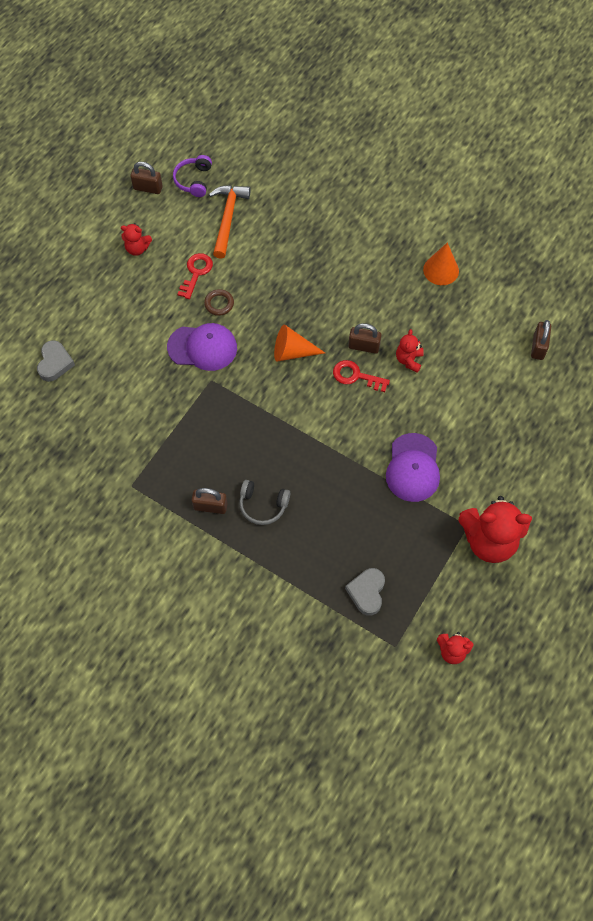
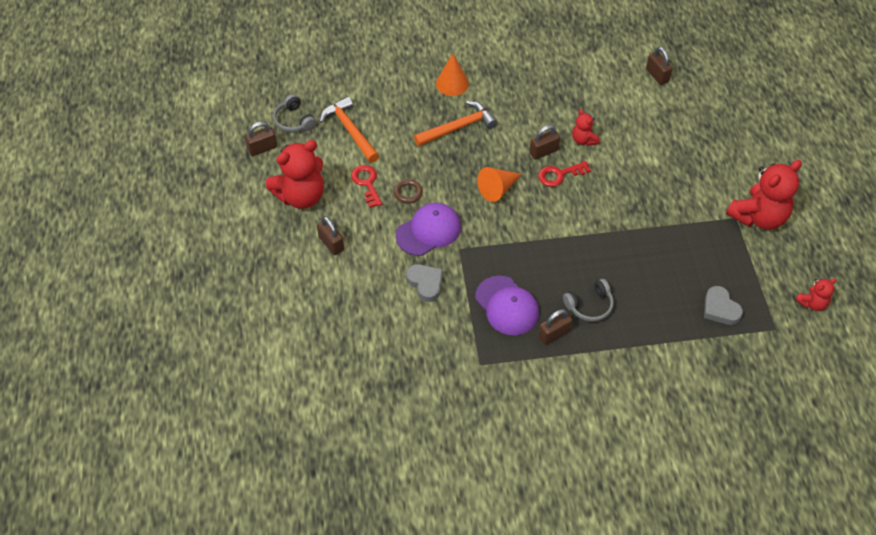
camera: 40 degrees left, 10 degrees down
(55, 363) = (323, 321): grey heart -> grey heart (425, 283)
(121, 304) = (331, 243): none -> brown padlock
(137, 248) = (301, 196): red teddy bear -> red teddy bear, size x2.02
(194, 180) = (294, 121): purple headphones -> grey headphones
(316, 275) = (458, 127): none -> orange hammer
(413, 468) = (662, 207): purple cap -> purple cap (507, 306)
(441, 270) = (541, 68): orange cone -> orange cone (452, 83)

